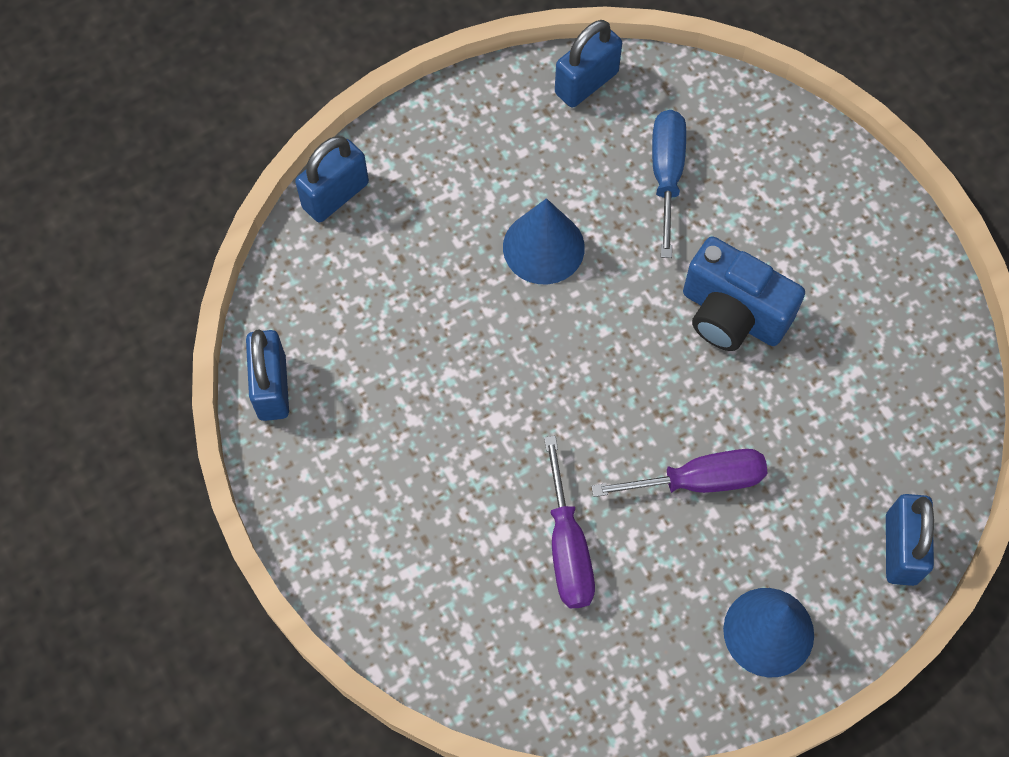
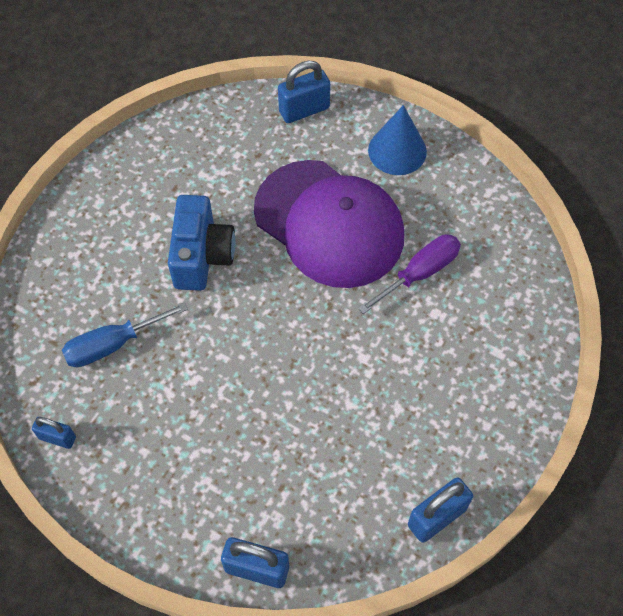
camera: 120 degrees left, 5 degrees down
(543, 247) = (217, 395): blue cone -> none
(586, 83) = (57, 438): blue padlock -> blue padlock, size x0.62
(699, 481) = (329, 223): purple screwdriver -> purple cap

